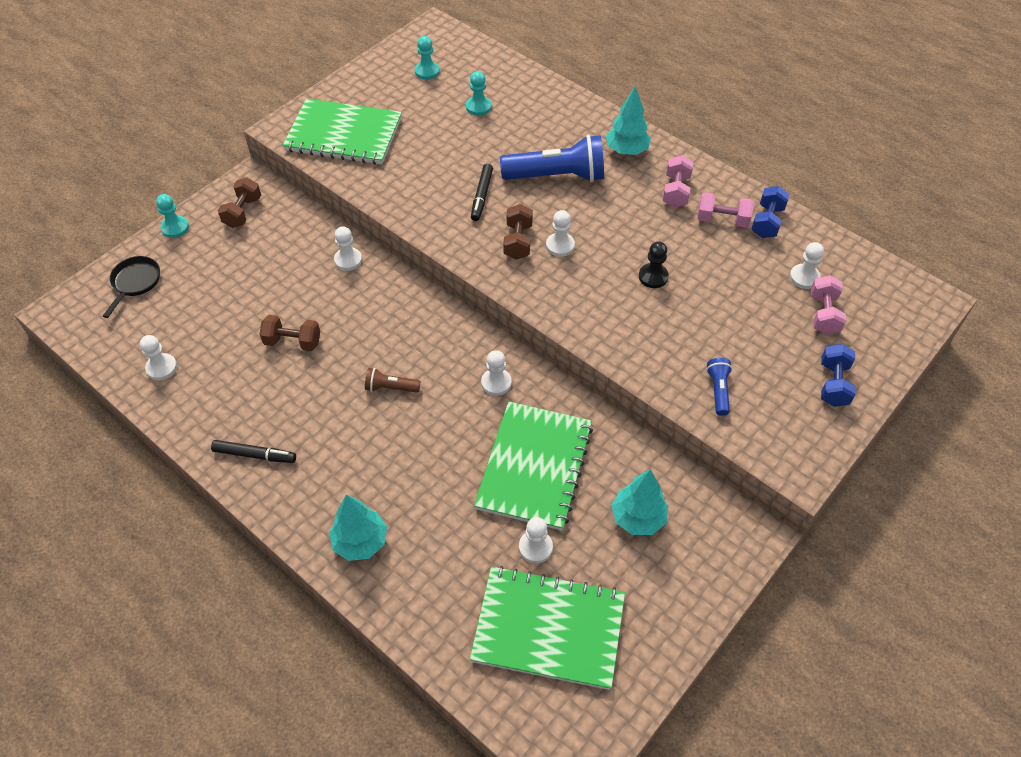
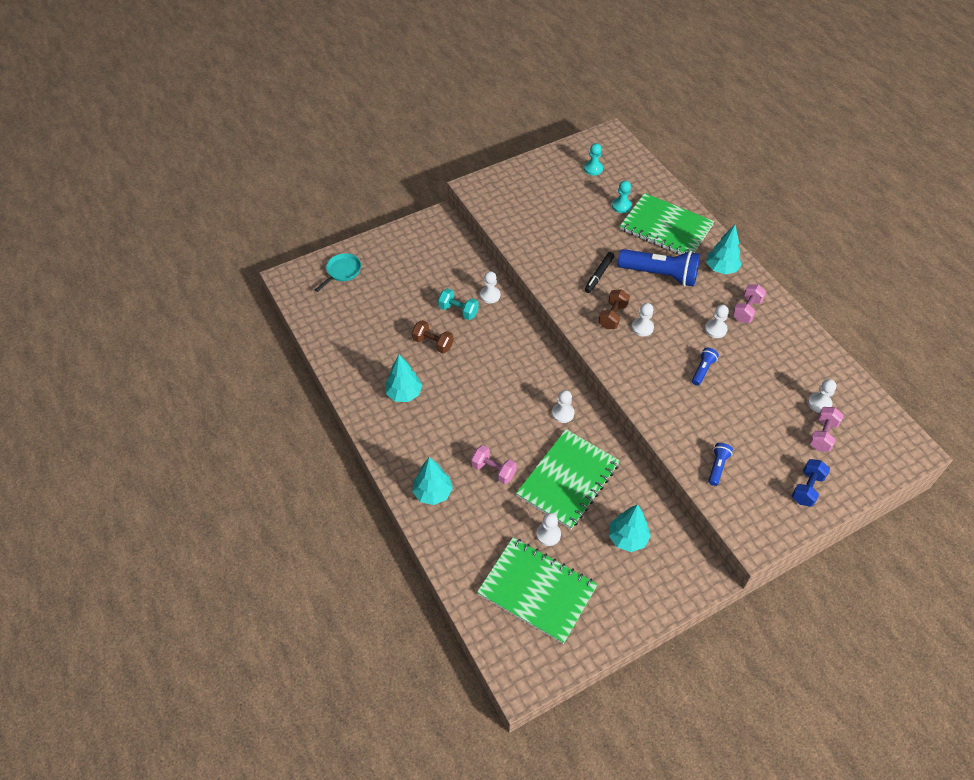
camera: 20 degrees right, 0 degrees up
(135, 282) = (342, 272): black pan -> turquoise pan
(161, 368) = (341, 336): white pawn -> white pawn (715, 329)
(175, 228) = (380, 239): turquoise pawn -> none
(243, 212) = (429, 240): brown dumbbell -> none
(255, 455) = (383, 413): black marker -> none
(275, 419) = (404, 393): none -> turquoise tree
(313, 291) = (458, 311): none -> turquoise dumbbell
(344, 134) = (516, 202): green notebook -> green notebook (666, 228)
(390, 387) = (488, 395): brown flashlight -> none
(653, 277) = (702, 370): black pawn -> blue flashlight
(722, 220) = (773, 342): pink dumbbell -> pink dumbbell (493, 470)
(767, 222) = (808, 353): blue dumbbell -> none

